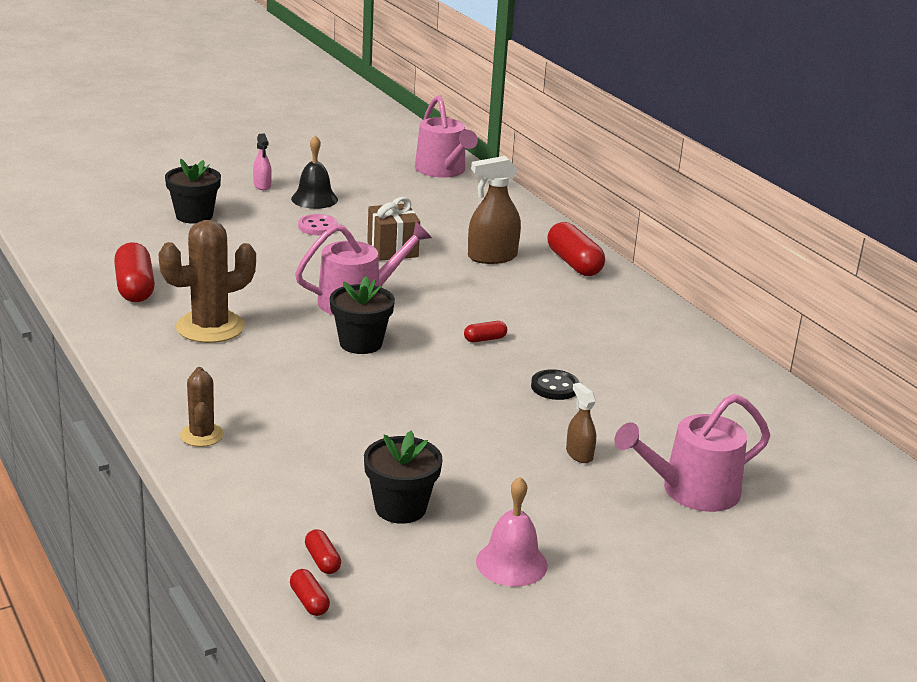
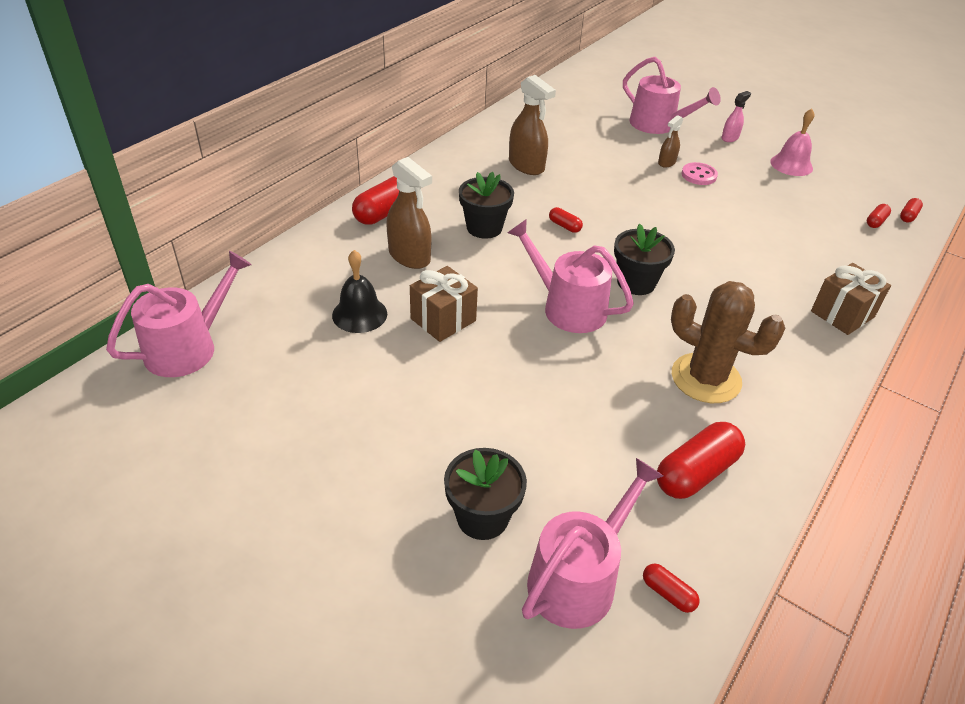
camera: 115 degrees left, 15 degrees up
(72, 247) = (668, 593): none -> red capsule
(118, 228) = (578, 578): none -> pink watering can
(202, 435) = (842, 314): brown cactus -> brown gift
(262, 185) = (338, 494): pink spray bottle -> pink spray bottle (730, 138)
(314, 199) = (350, 425): black bell -> black bell (359, 314)
(318, 227) = (429, 392): pink button -> pink button (699, 175)
(400, 508) = (798, 209): black flower pot -> black flower pot (484, 228)
(554, 387) = (599, 184): black button -> none
(624, 356) = (526, 166): none -> brown spray bottle

